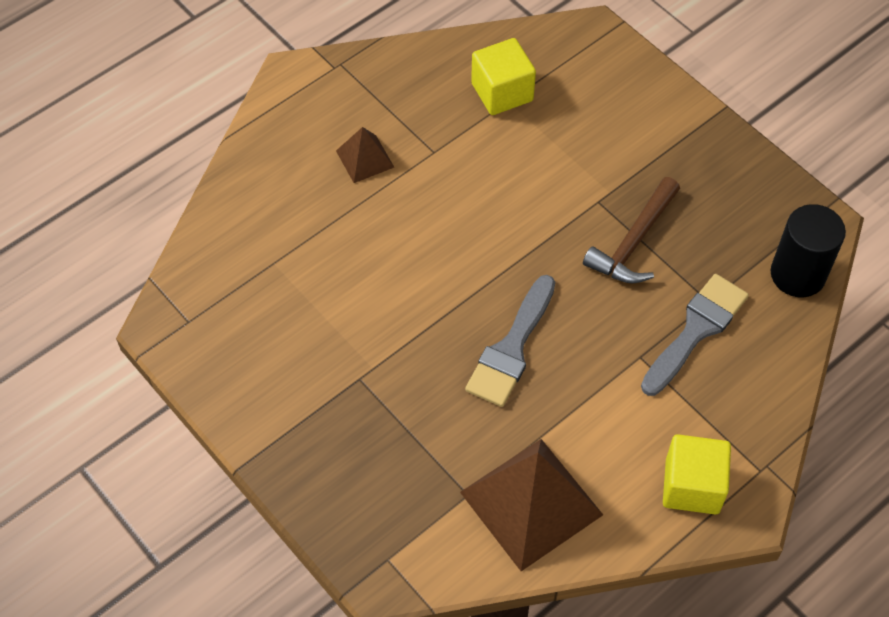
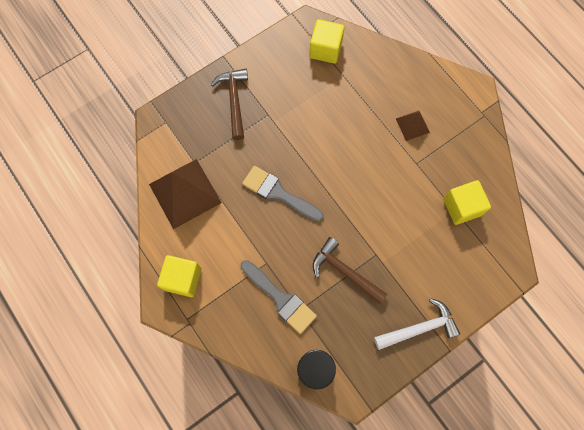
camera: 95 degrees right, 15 degrees up
(219, 294) = (325, 49): none -> yellow cube
(333, 439) = (234, 101): none -> brown hammer
(703, 142) = (419, 328): none -> white hammer

